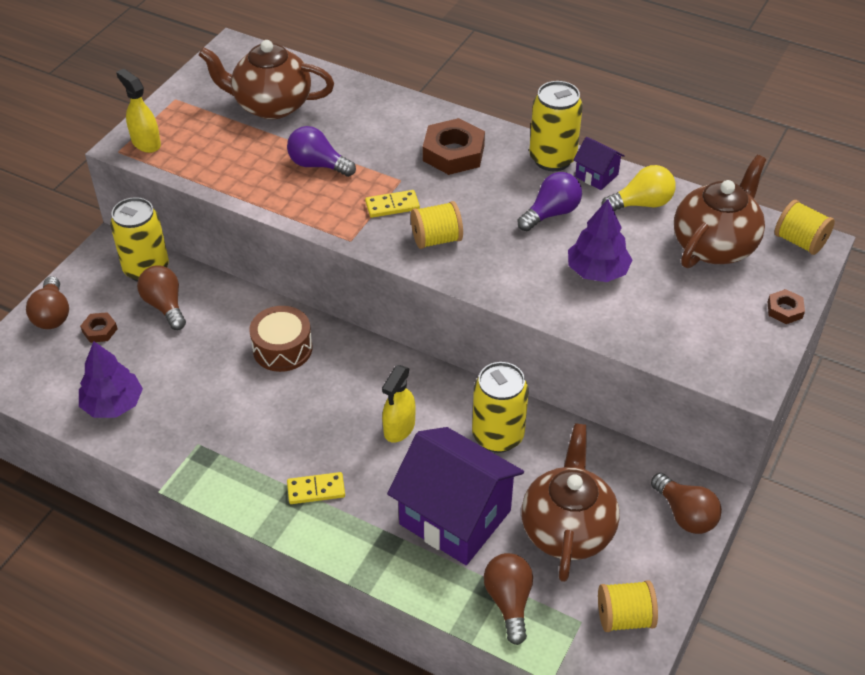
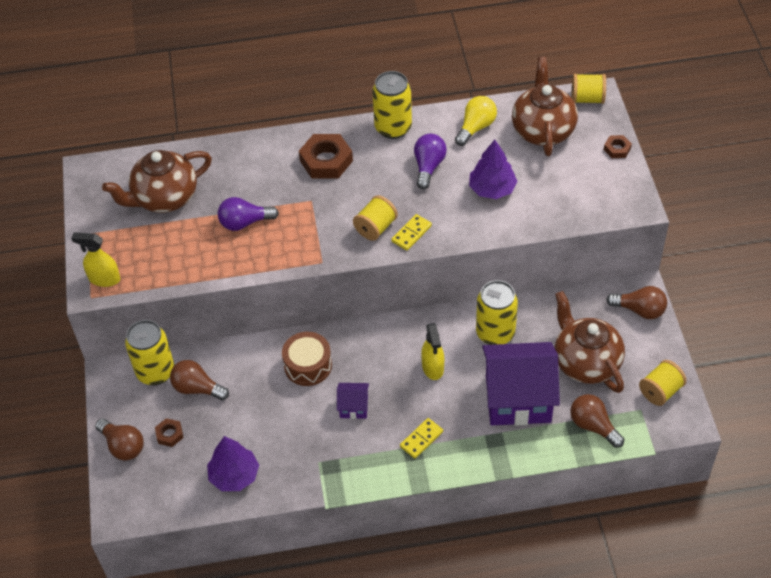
camera: 35 degrees left, 5 degrees up
(392, 206) = (324, 222): yellow domino -> yellow domino (411, 234)
(596, 176) = (431, 124): purple house -> purple house (354, 407)

